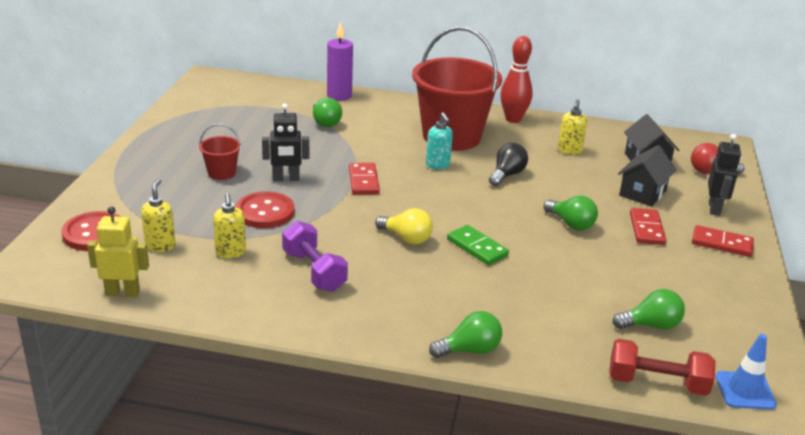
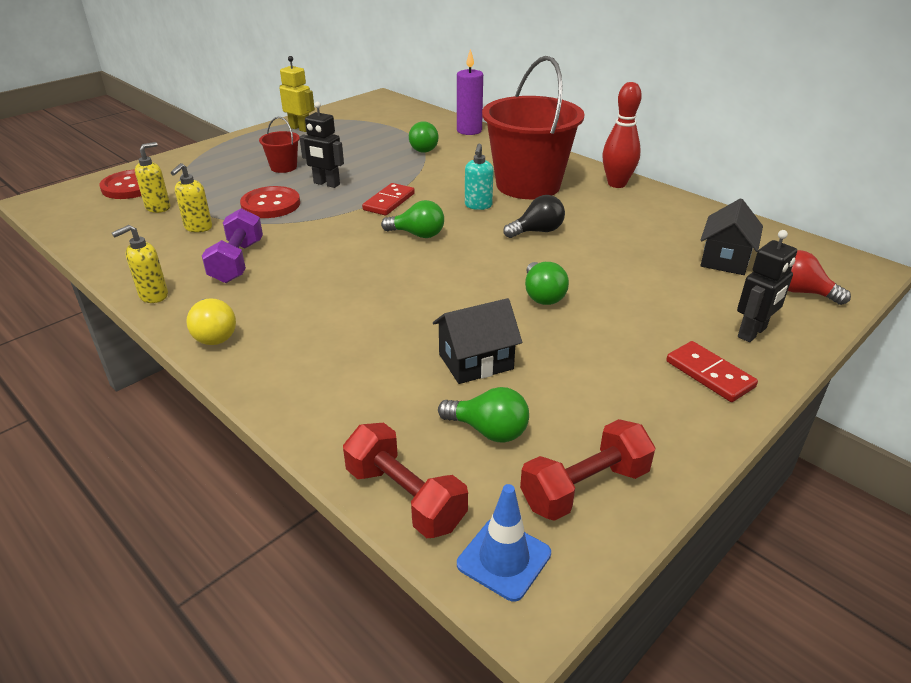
camera: 35 degrees right, 5 degrees up
(122, 293) = (82, 233): yellow robot -> yellow robot (300, 128)
(406, 238) = (355, 259): yellow light bulb -> yellow light bulb (214, 334)
(469, 350) = (263, 378): green light bulb -> green light bulb (417, 234)
(477, 247) = (410, 287): green domino -> none
(569, 150) = (641, 226): yellow soap dispenser -> yellow soap dispenser (153, 296)
(642, 193) = (675, 289): black house -> black house (476, 361)
(647, 229) = (628, 327): red domino -> none
(737, 336) = (584, 488): none -> red dumbbell

